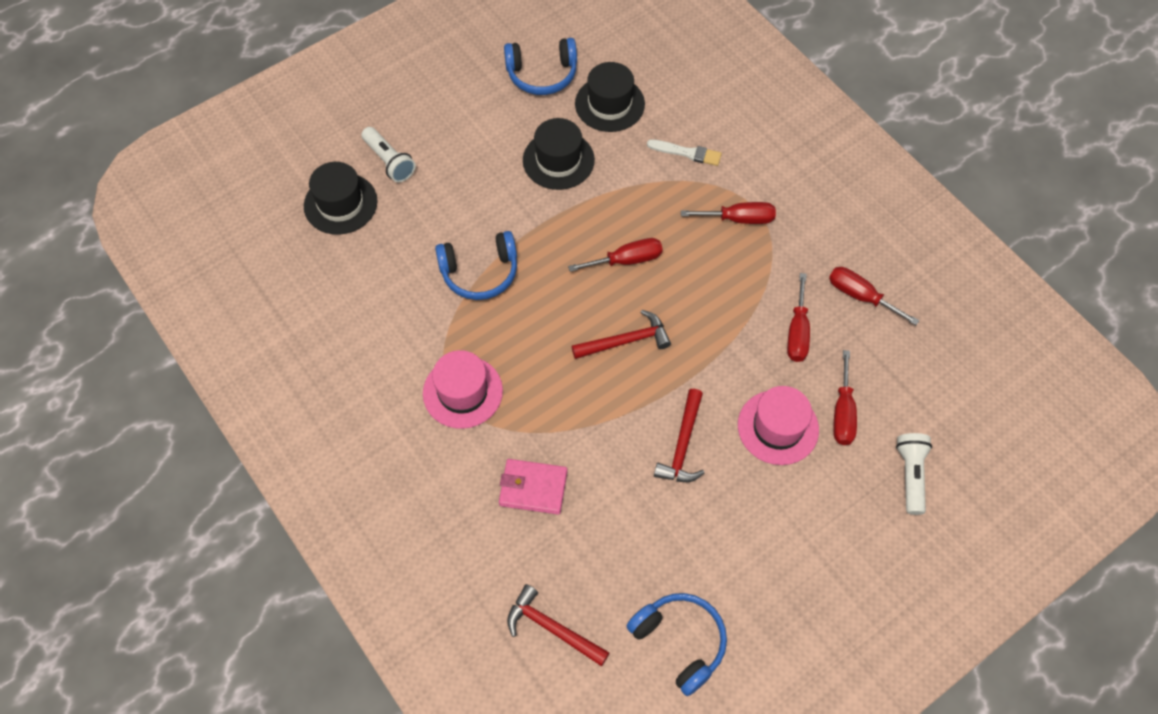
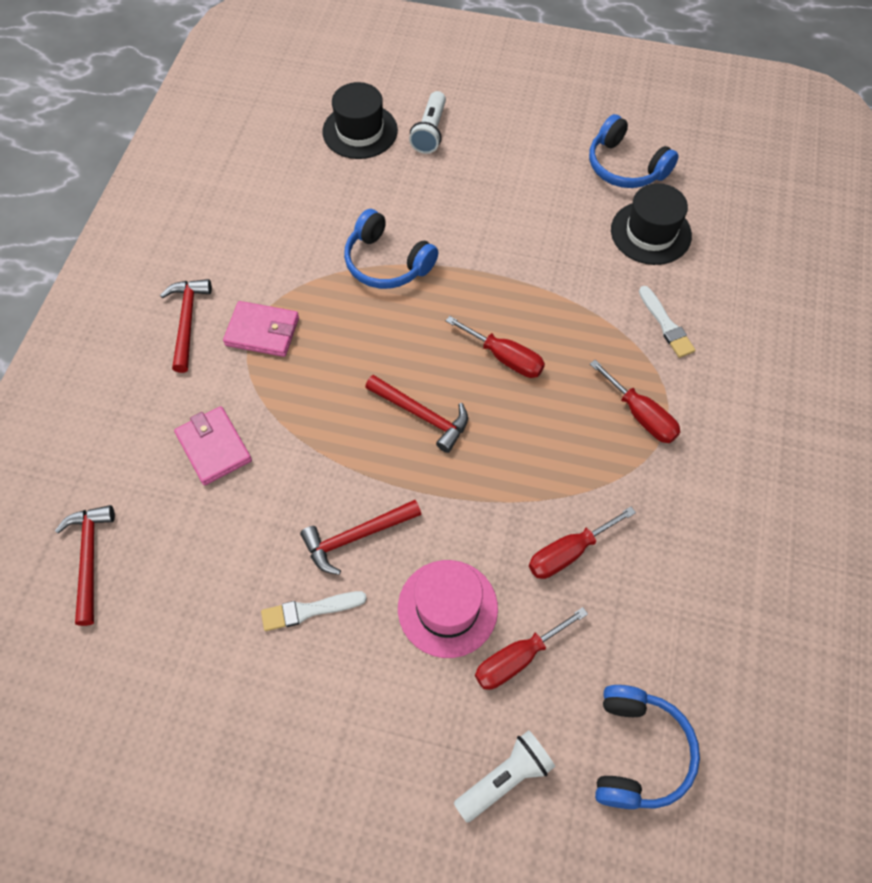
camera: 50 degrees right, 0 degrees up
(404, 435) = (187, 321): none -> red hammer
(462, 392) = (262, 331): pink hat -> pink wallet
(558, 160) = (553, 238): black hat -> none
(680, 642) = (151, 678): blue headphones -> blue headphones (638, 752)
(712, 510) = (309, 610): none -> white brush
(860, 296) = (666, 583): red screwdriver -> none

